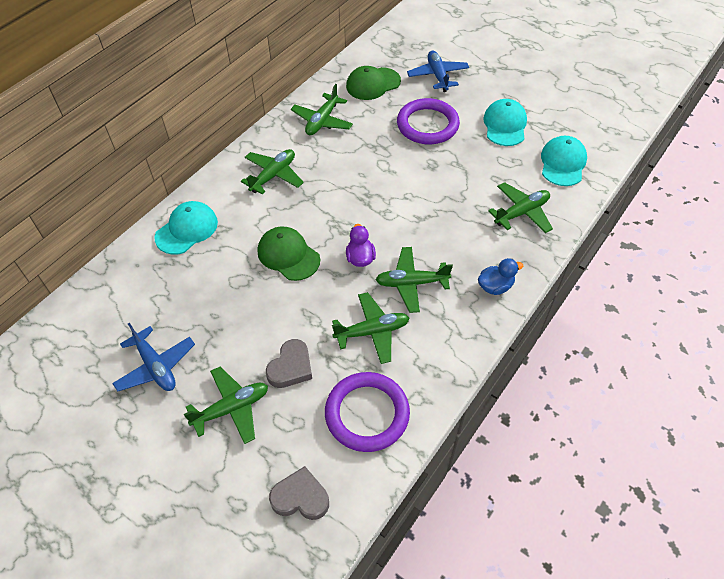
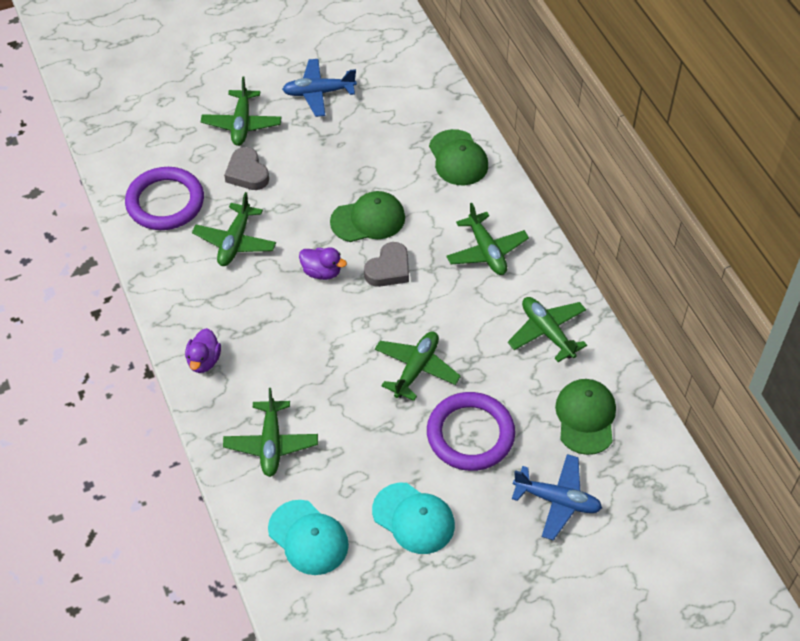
camera: 120 degrees right, 0 degrees up
(187, 230) = (458, 158): turquoise cap -> green cap
(300, 497) = (137, 135): grey heart -> grey heart (389, 269)
(411, 283) = (261, 296): green plane -> green plane (416, 369)
(495, 286) = (204, 361): blue duck -> purple duck

